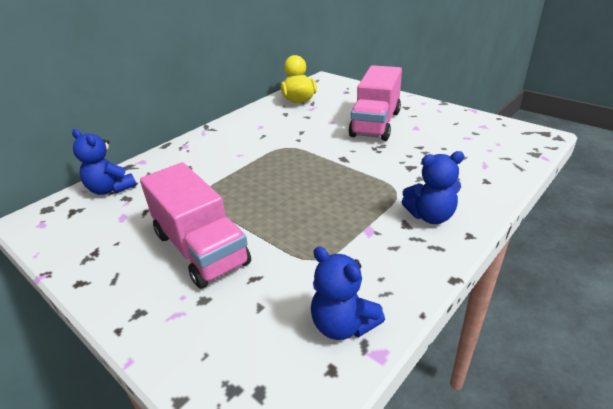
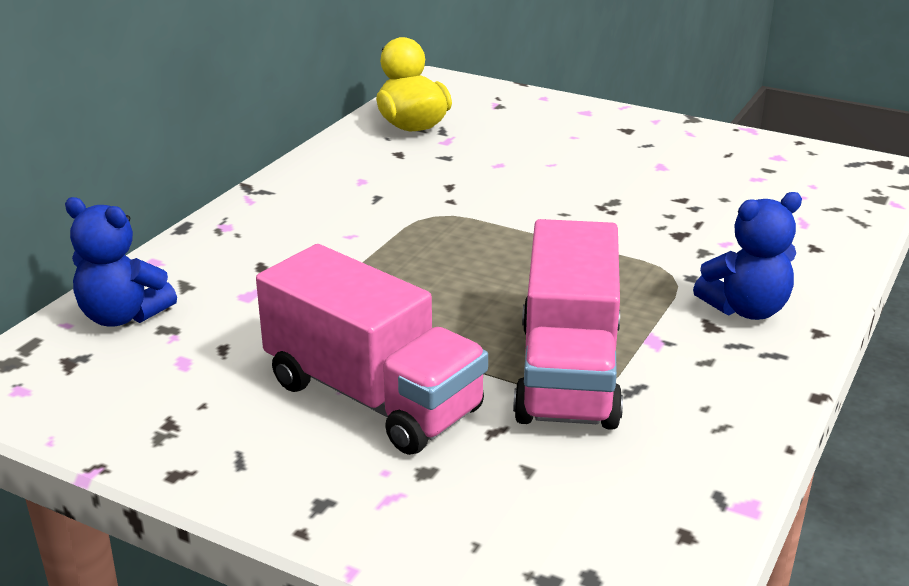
camera: 15 degrees left, 5 degrees down
(343, 325) = (675, 476): blue teddy bear -> none
(375, 124) = (584, 163): pink truck -> pink truck (568, 373)

